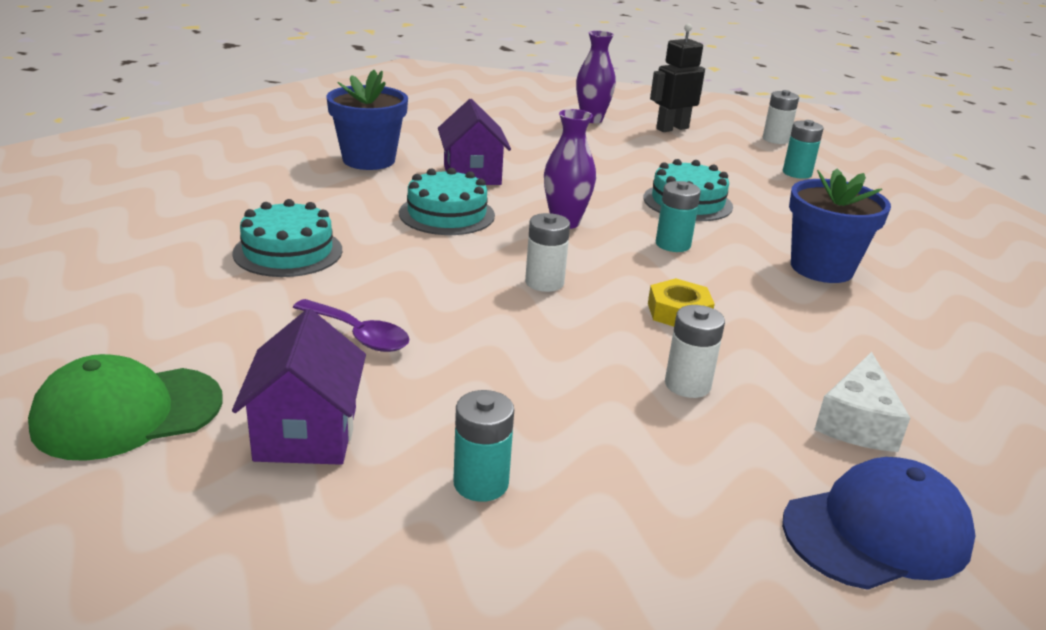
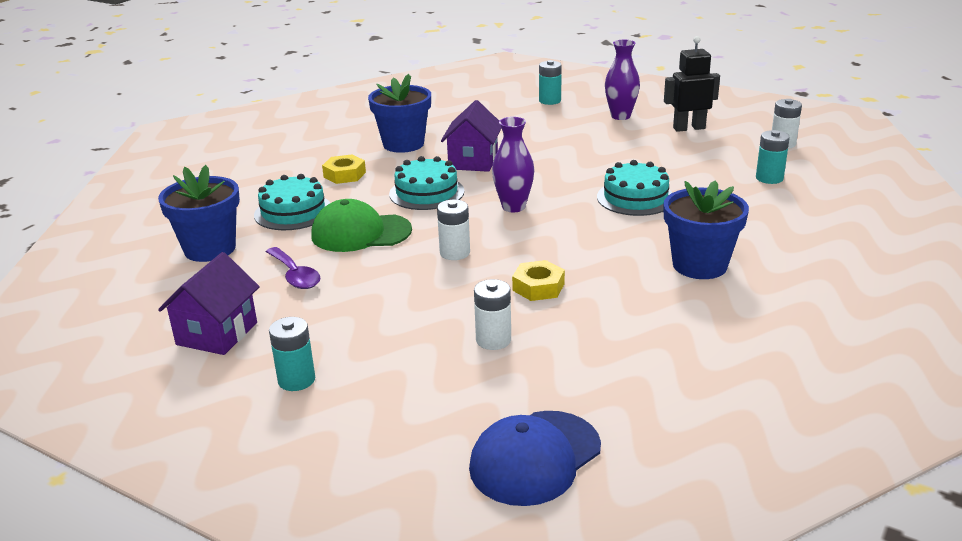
camera: 25 degrees right, 0 degrees up
(127, 413) = (128, 306): green cap -> green cap (360, 233)
(201, 313) = (210, 249): none -> blue flower pot
(322, 200) = (344, 175): none -> yellow nut
(673, 244) = (586, 233): turquoise battery -> turquoise battery (550, 101)
(857, 422) = (599, 385): white cheese -> none
(877, 531) = (535, 458): blue cap -> blue cap turned 135 degrees clockwise

